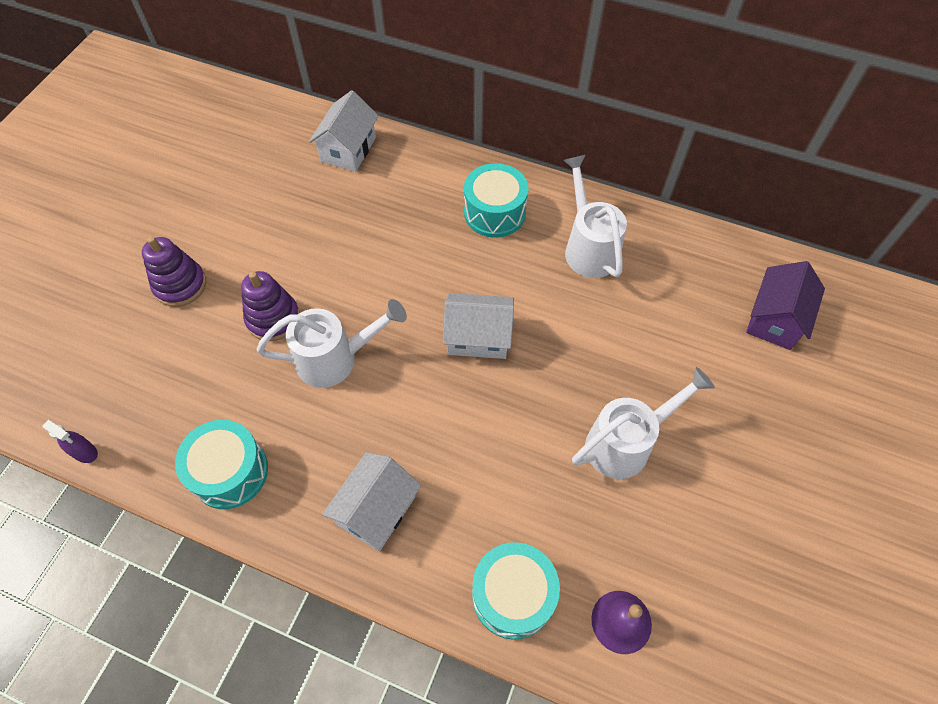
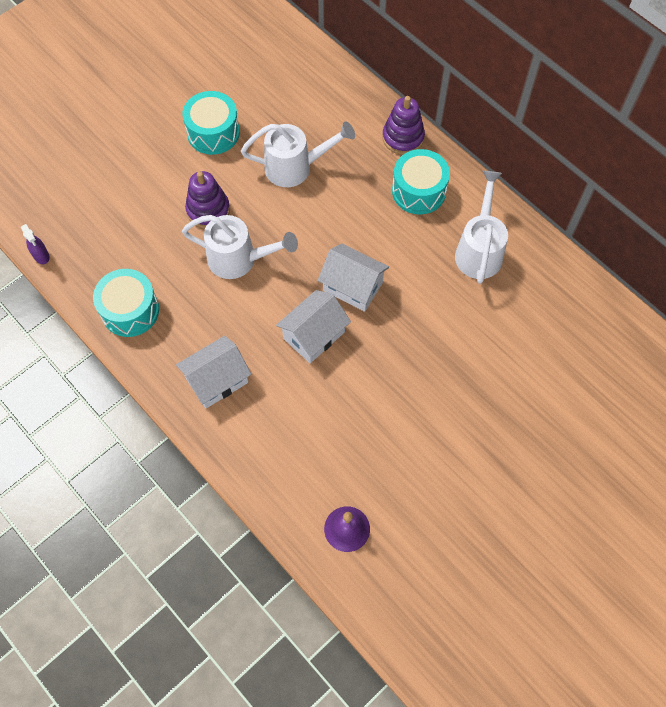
camera: 25 degrees right, 5 degrees up
(180, 285) = (153, 157): purple stacking toy -> purple stacking toy (403, 138)
(348, 149) = (328, 91): white house -> white house (314, 335)
(513, 595) = (281, 478): turquoise drum -> turquoise drum (213, 132)
(626, 443) = (421, 412): white watering can -> white watering can (295, 167)
(775, 319) = (598, 370): purple house -> none

